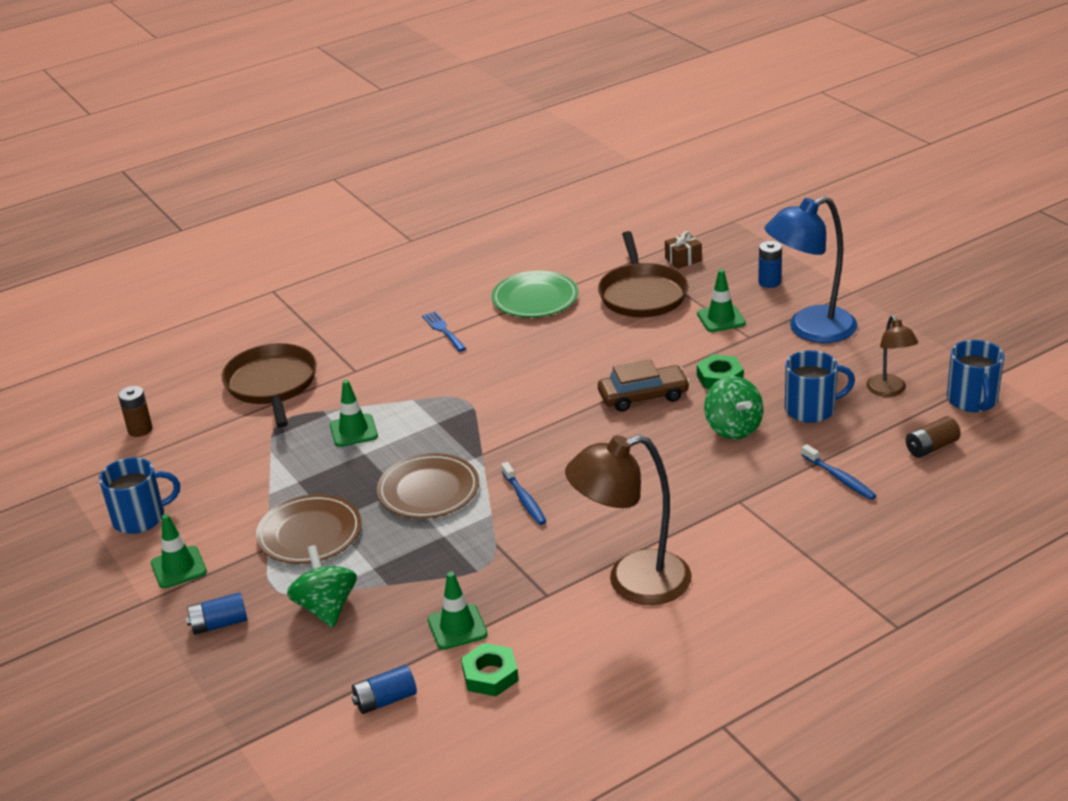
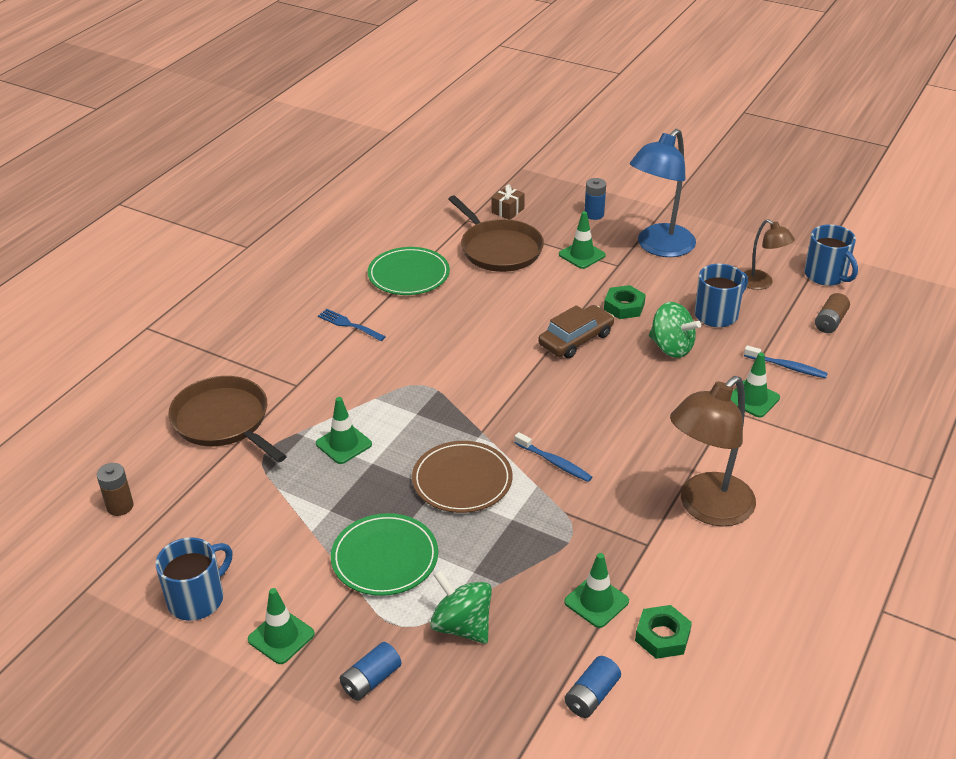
camera: 30 degrees left, 5 degrees up
(309, 533) = (385, 558): brown plate -> green plate
(773, 498) = (753, 399): none -> green traffic cone

